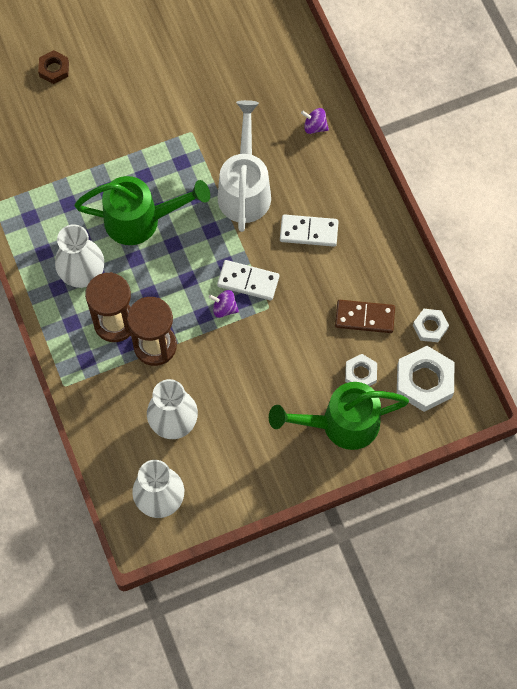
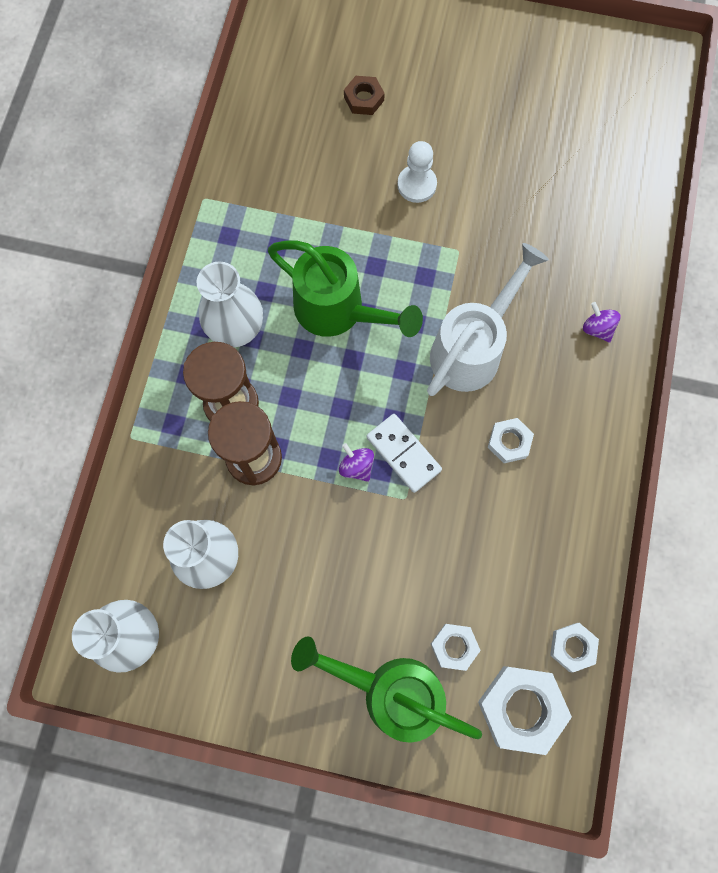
camera: 35 degrees right, 5 degrees up
(132, 105) = (416, 185): none -> white pawn
(309, 231) = (509, 442): white domino -> white nut
(365, 317) = (504, 583): brown domino -> none

